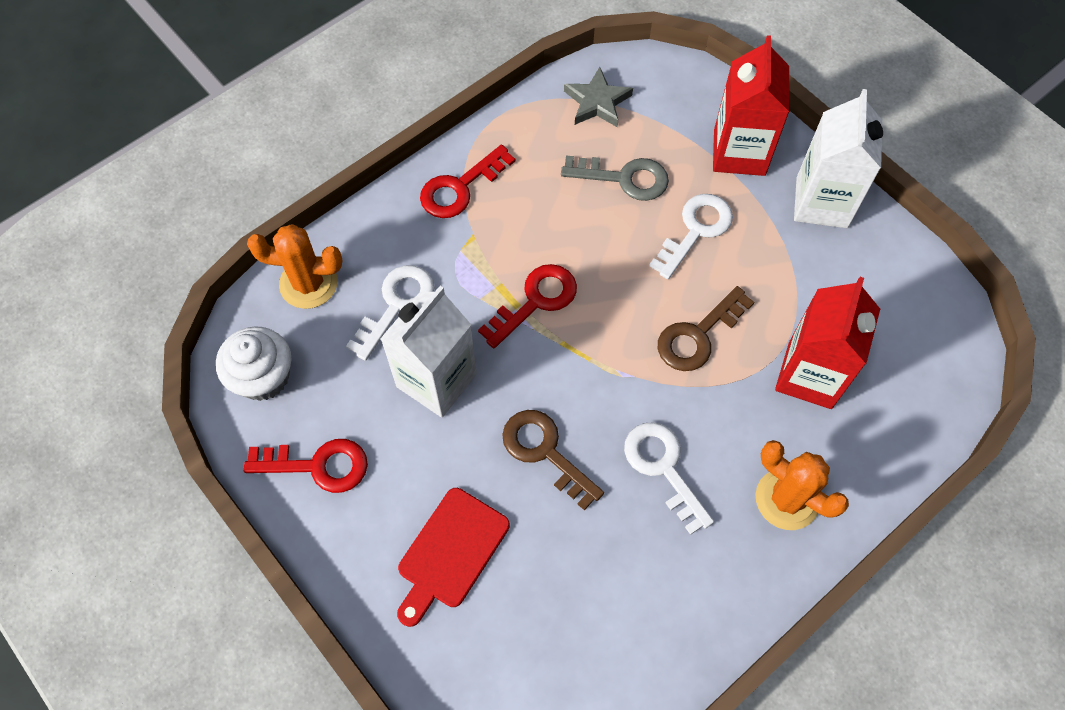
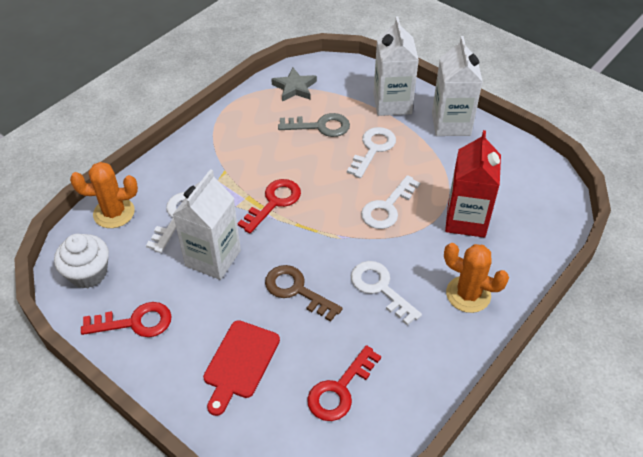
camera: 10 degrees left, 15 degrees down
(460, 188) = (211, 145): red key -> red key (340, 390)
(698, 335) = (387, 207): brown key -> white key
(739, 152) = (392, 103): red carton -> white carton

